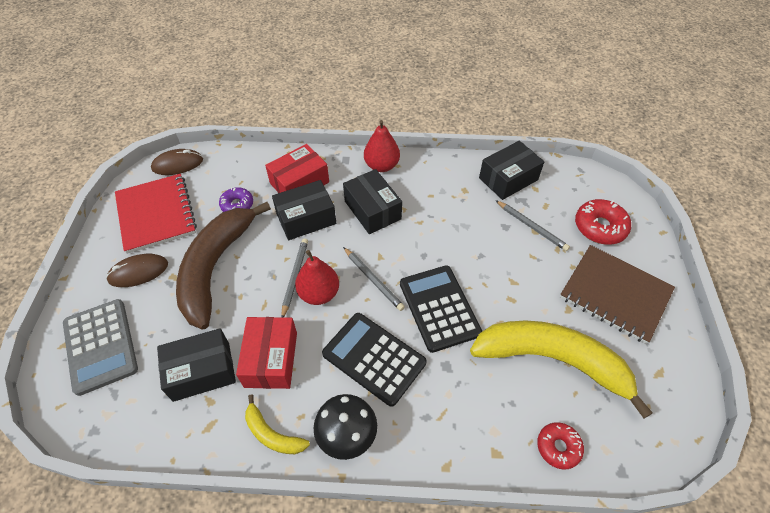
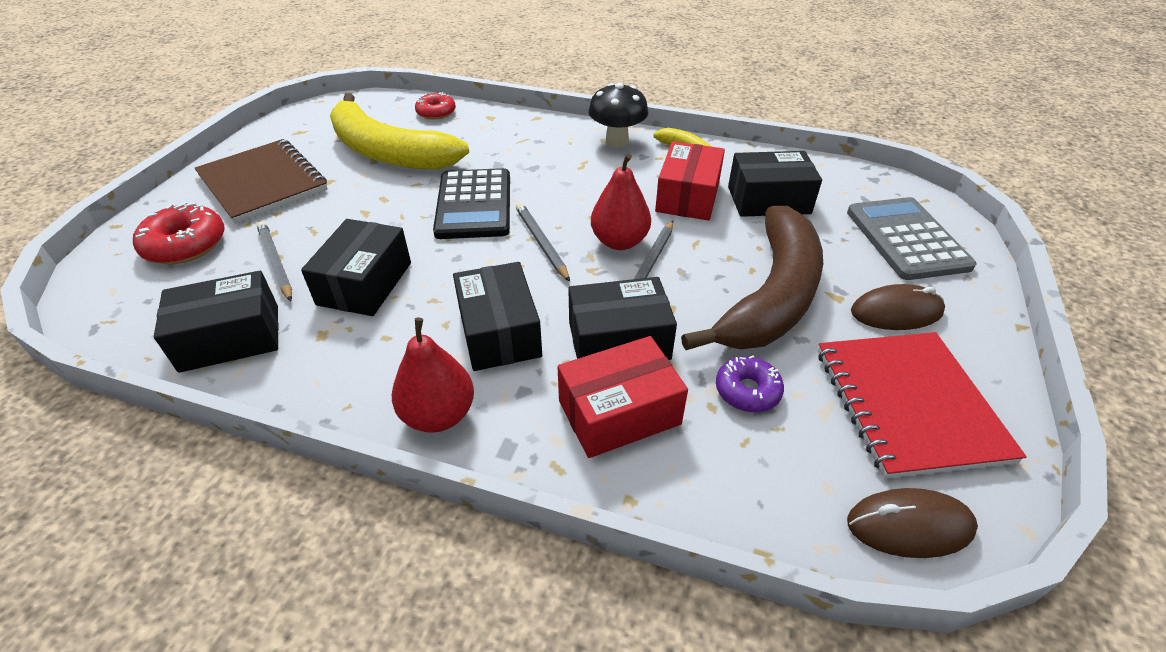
camera: 165 degrees left, 10 degrees down
(373, 358) = (571, 180): black calculator -> none
(466, 224) = (365, 283): none -> black box

